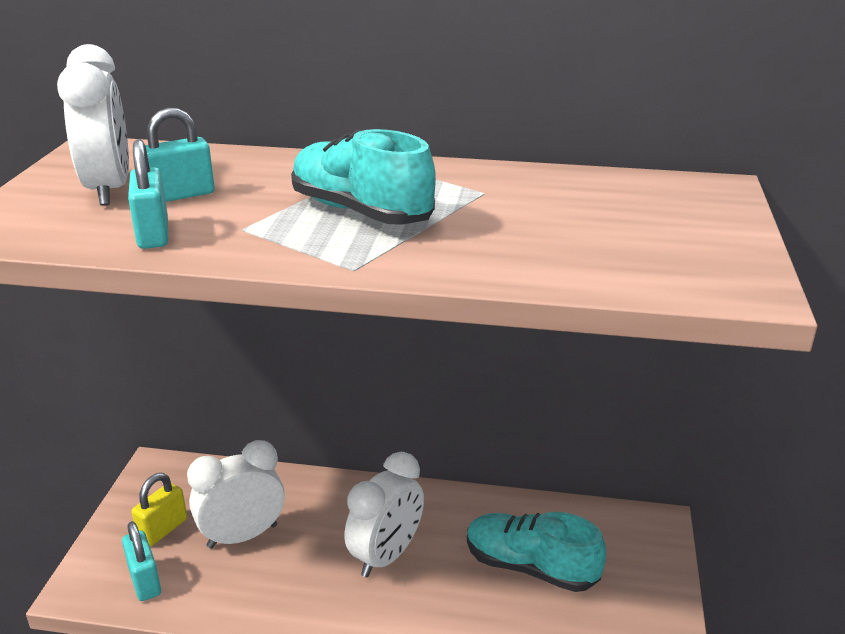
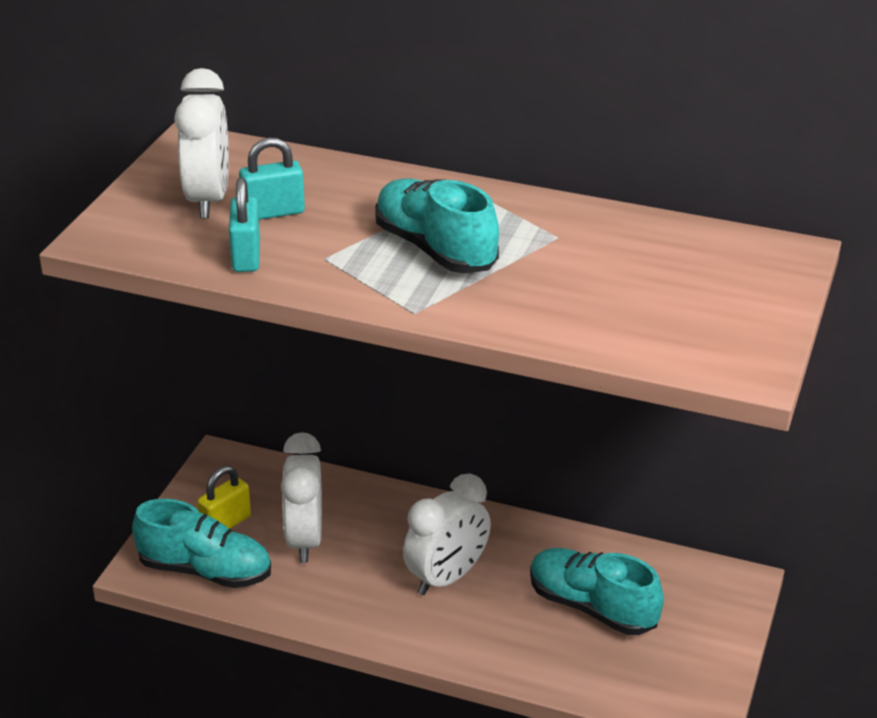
camera: 10 degrees right, 5 degrees up
(145, 581) = (205, 571): turquoise padlock -> turquoise shoe
(242, 536) = (304, 540): white clock -> white clock turned 75 degrees counterclockwise

